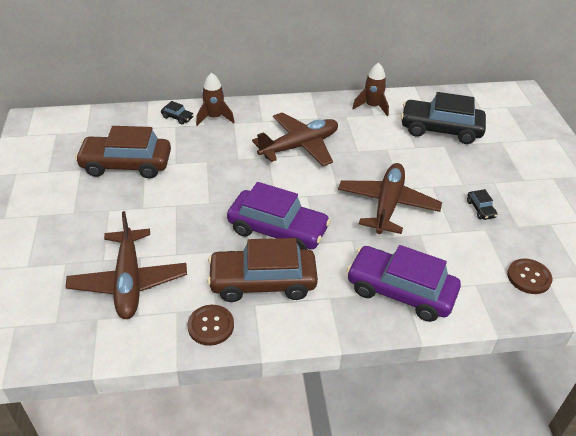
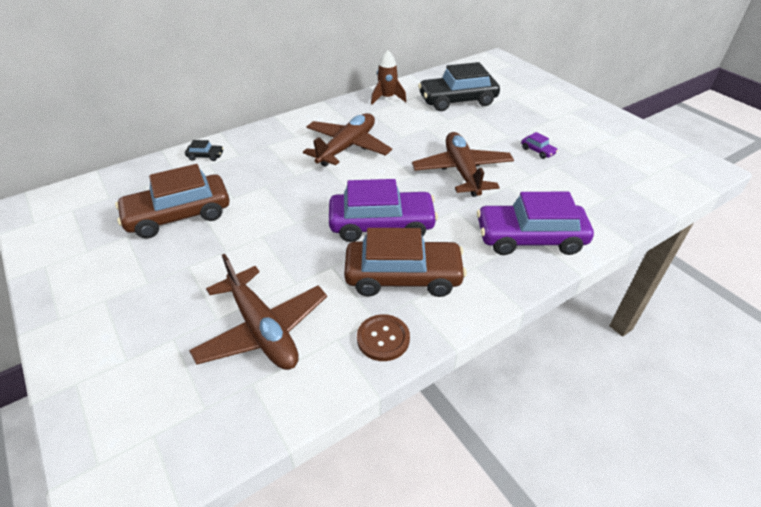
camera: 25 degrees left, 0 degrees up
(214, 117) = (245, 146): brown rocket -> none
(263, 282) = (403, 276): brown car -> brown car turned 150 degrees counterclockwise
(480, 209) = (538, 151): black car -> purple car
(529, 277) = (616, 190): brown button -> none

